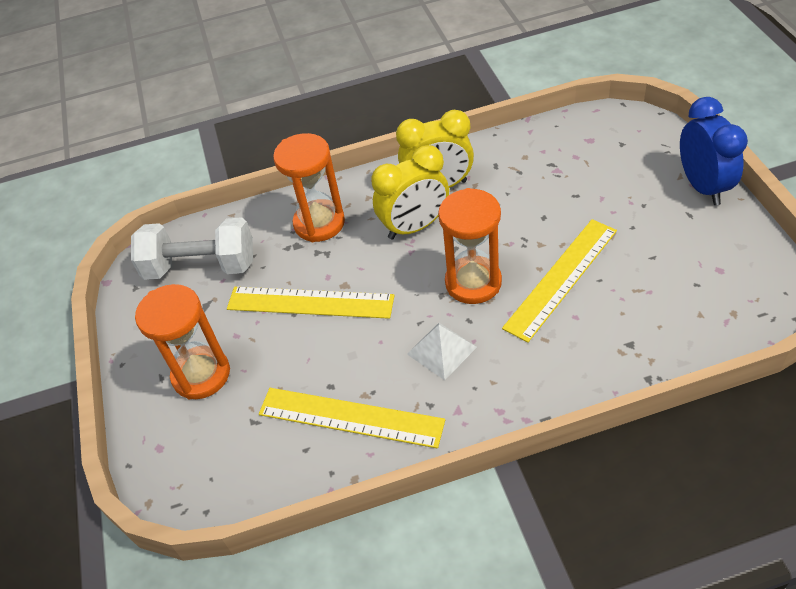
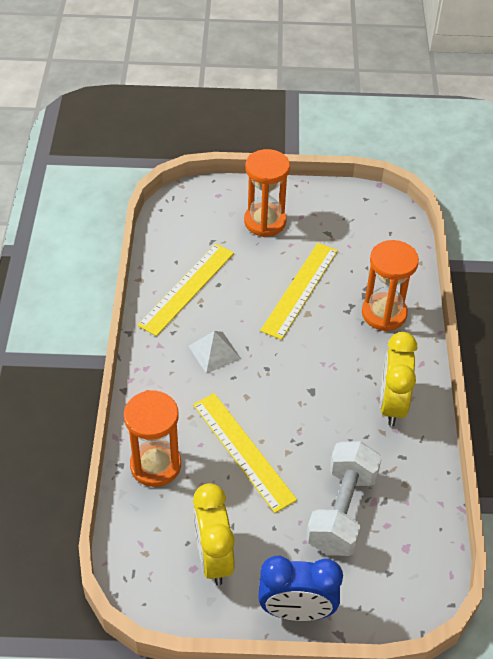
camera: 100 degrees right, 0 degrees up
(201, 266) = (369, 236): white dumbbell -> white dumbbell (342, 511)
(415, 227) = (349, 374): yellow clock -> yellow clock (213, 558)
(473, 282) = (269, 392): orange hourglass -> orange hourglass (155, 465)

